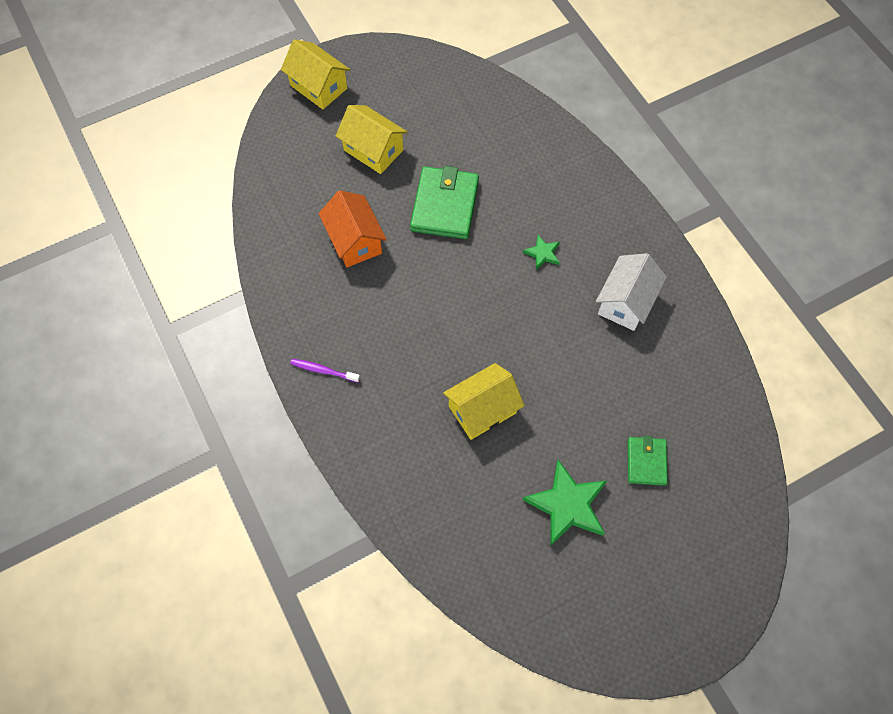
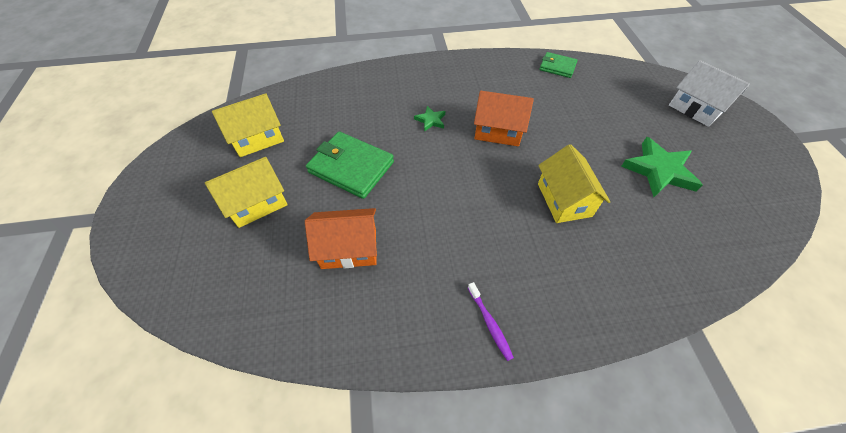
camera: 70 degrees left, 10 degrees down
(318, 87) = (146, 228): yellow house -> yellow house (257, 138)
(323, 371) = (490, 323): purple toothbrush -> purple toothbrush turned 60 degrees counterclockwise
(556, 325) = (498, 131): none -> orange house
(626, 302) = (492, 89): white house -> white house (695, 108)
(646, 462) = (625, 117): green wallet -> green wallet (557, 67)

